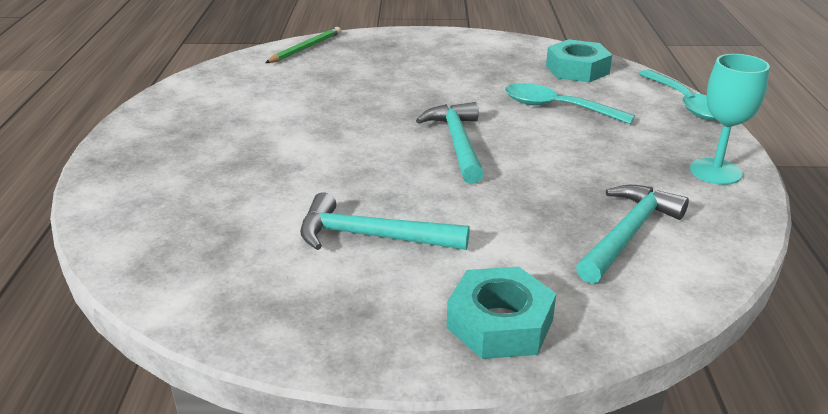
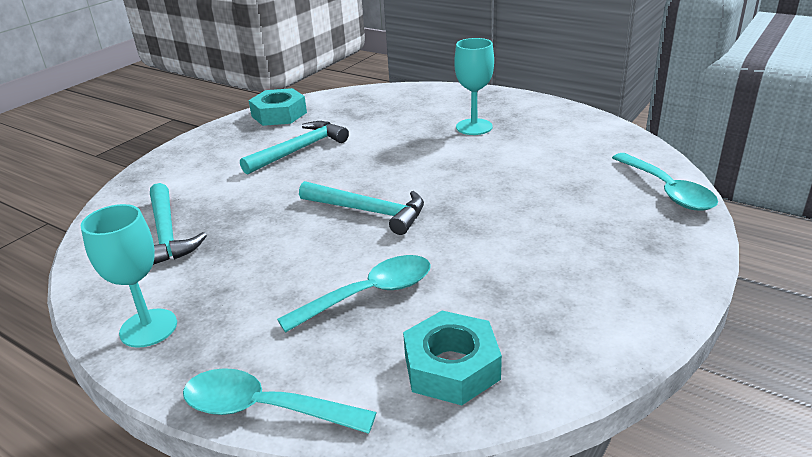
camera: 125 degrees right, 0 degrees up
(225, 143) = (474, 127): none -> turquoise goblet
(305, 48) = (667, 191): green pencil -> turquoise spoon
(499, 323) = (181, 163): turquoise nut -> turquoise nut (279, 114)

